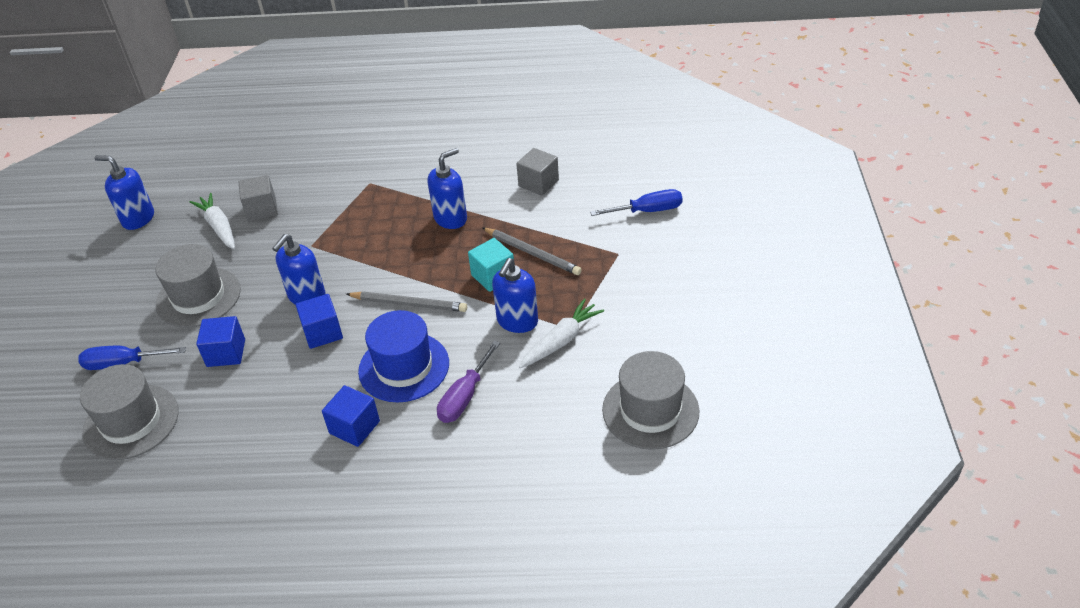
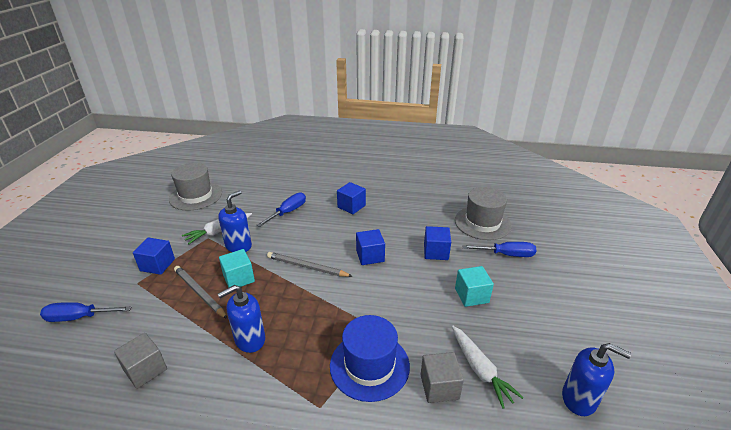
camera: 175 degrees left, 10 degrees down
(198, 297) = (471, 295): grey hat -> turquoise cube
(306, 296) = (383, 283): blue soap dispenser -> none
(404, 367) = (319, 230): blue hat -> blue hat (369, 365)
(464, 397) = (288, 212): purple screwdriver -> blue screwdriver
(611, 278) = (157, 265): none -> blue cube

